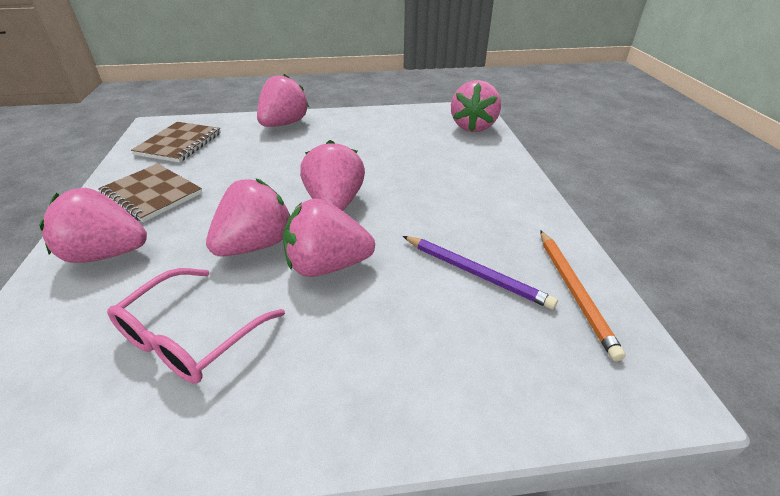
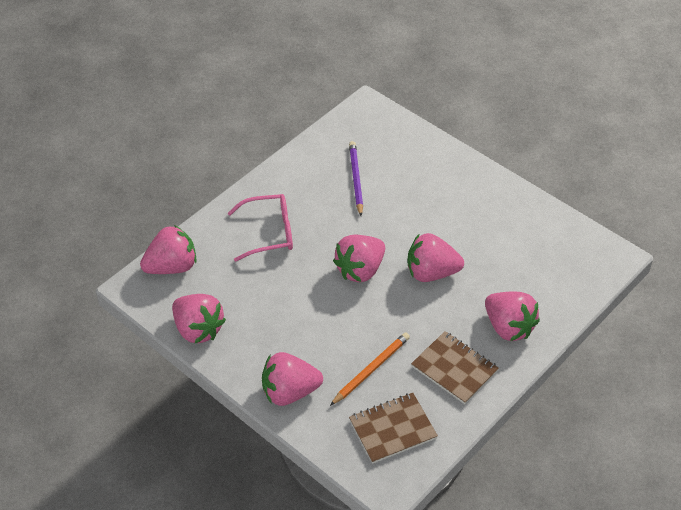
camera: 130 degrees left, 10 degrees up
(152, 194) = (454, 369): brown notebook -> brown notebook turned 45 degrees counterclockwise
(191, 337) = (499, 243): pink glasses -> pink glasses (269, 233)
(327, 266) = (412, 233): pink strawberry -> pink strawberry (198, 329)
(574, 291) = (332, 143): orange pencil -> orange pencil (371, 369)

